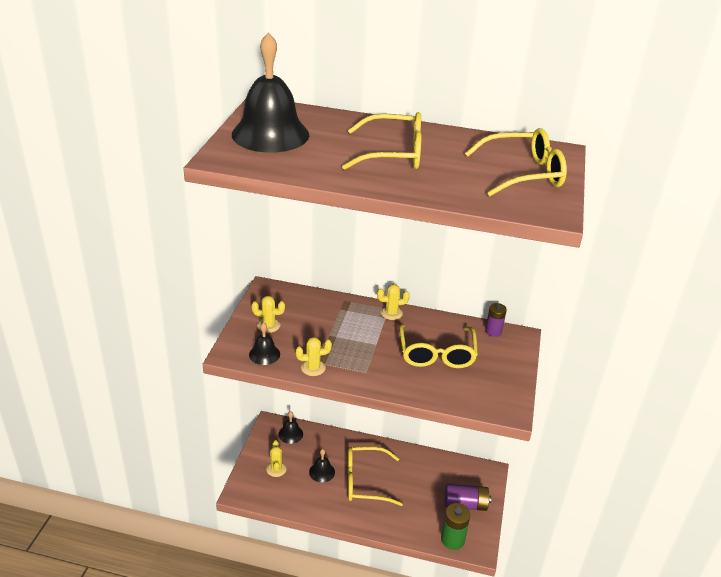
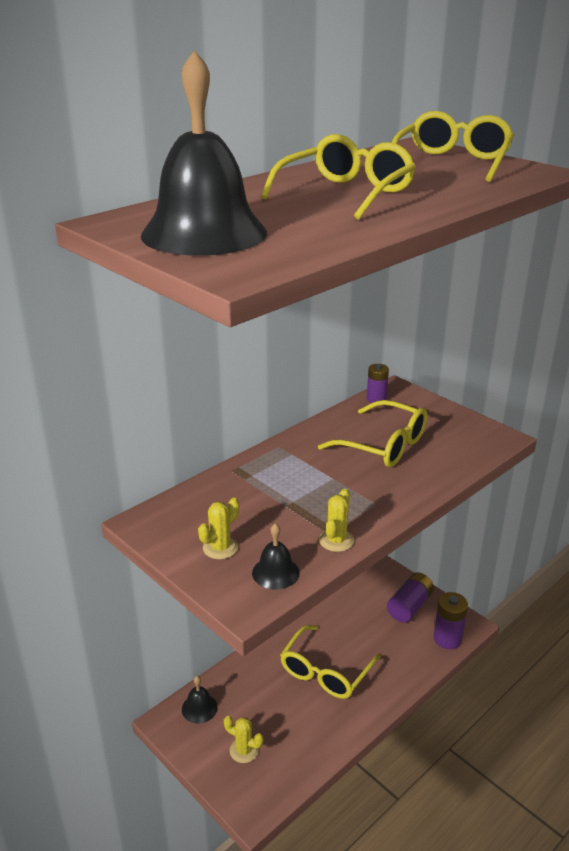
camera: 55 degrees left, 5 degrees down
(322, 472) = (282, 705): black bell -> none
(391, 313) = (288, 447): yellow cactus -> none
(452, 539) = (447, 639): green battery -> purple battery

